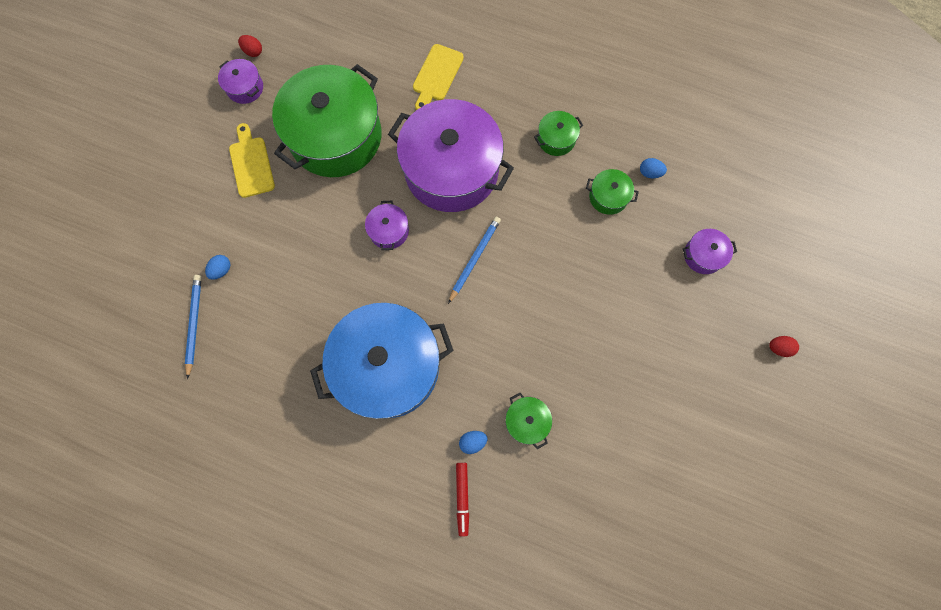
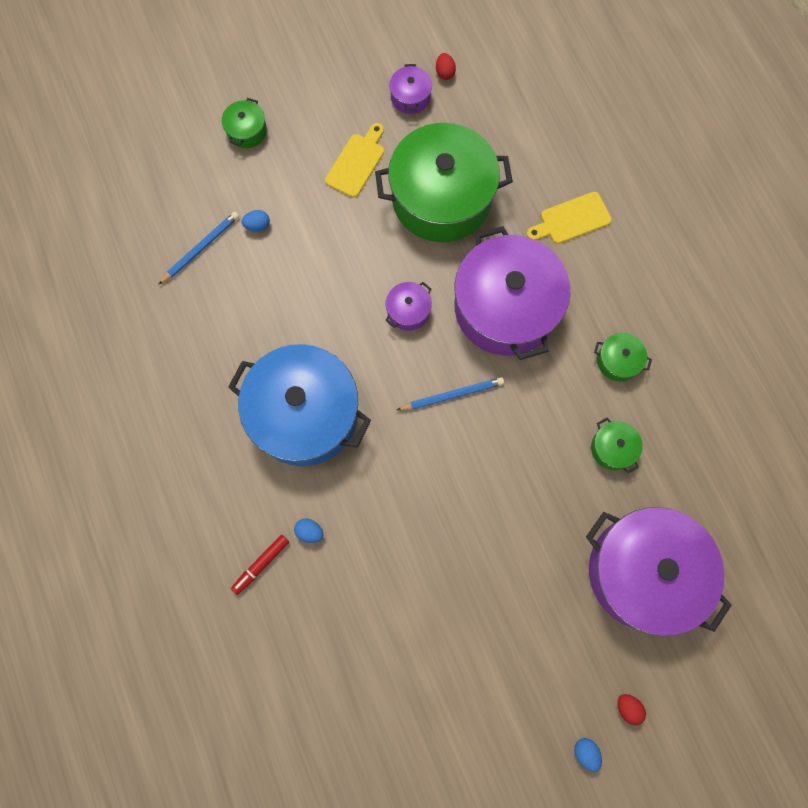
camera: 45 degrees right, 0 degrees up
(526, 421) = (365, 557): green pot -> green pot (247, 131)
(650, 173) = (669, 462): blue egg -> blue egg (585, 752)
(703, 255) = (643, 572): purple pot -> purple pot, size x2.43

